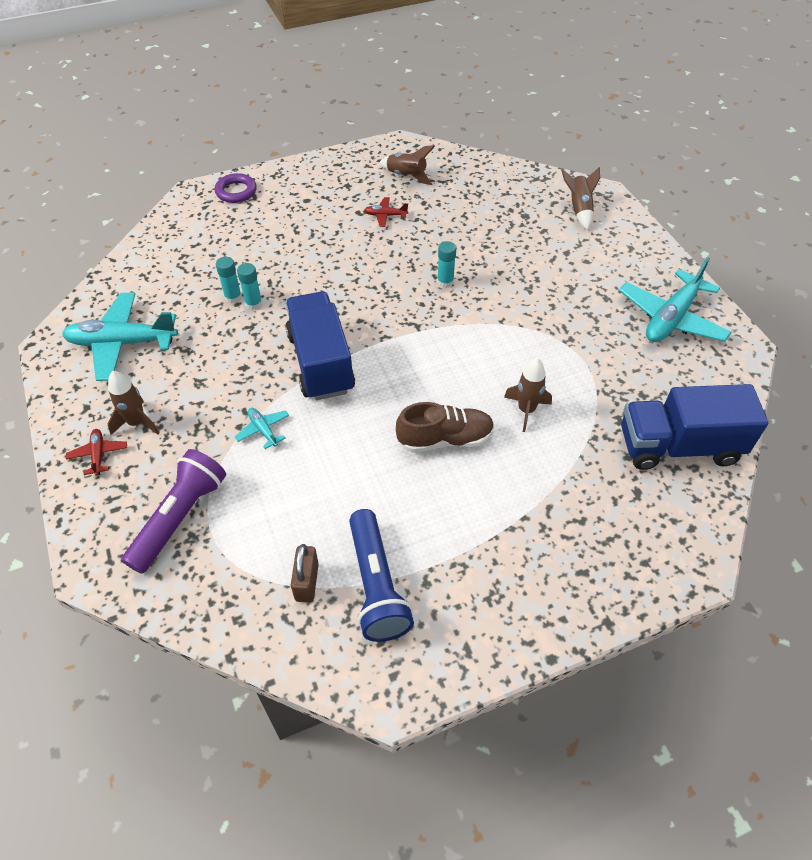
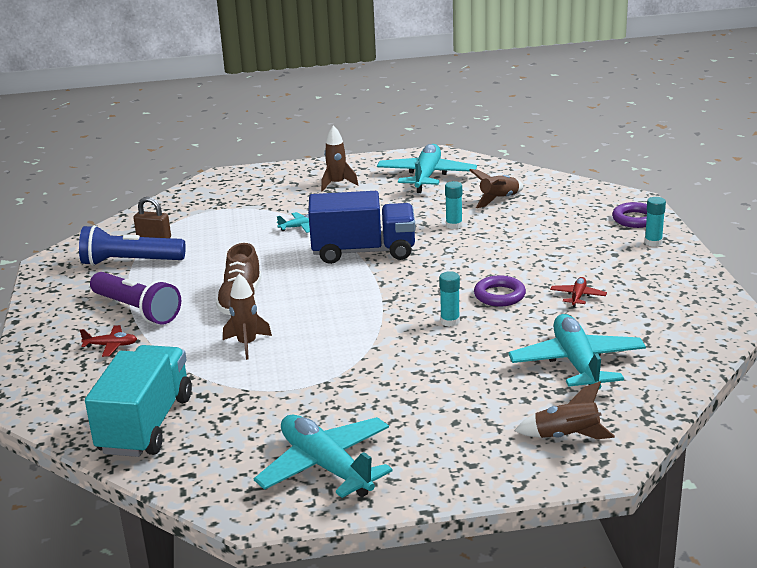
camera: 105 degrees right, 25 degrees down
(98, 454) = (314, 173): red plane -> red plane (111, 346)
(180, 518) = (240, 199): purple flashlight -> purple flashlight (137, 310)
(233, 297) = (466, 217): turquoise glue stick -> turquoise glue stick (653, 242)
(393, 258) = (499, 295): none -> purple ring
(406, 176) = (658, 316): brown rocket -> brown rocket (498, 199)
(487, 210) = (577, 364): none -> turquoise plane
(678, 446) = (146, 425): blue truck -> turquoise truck

